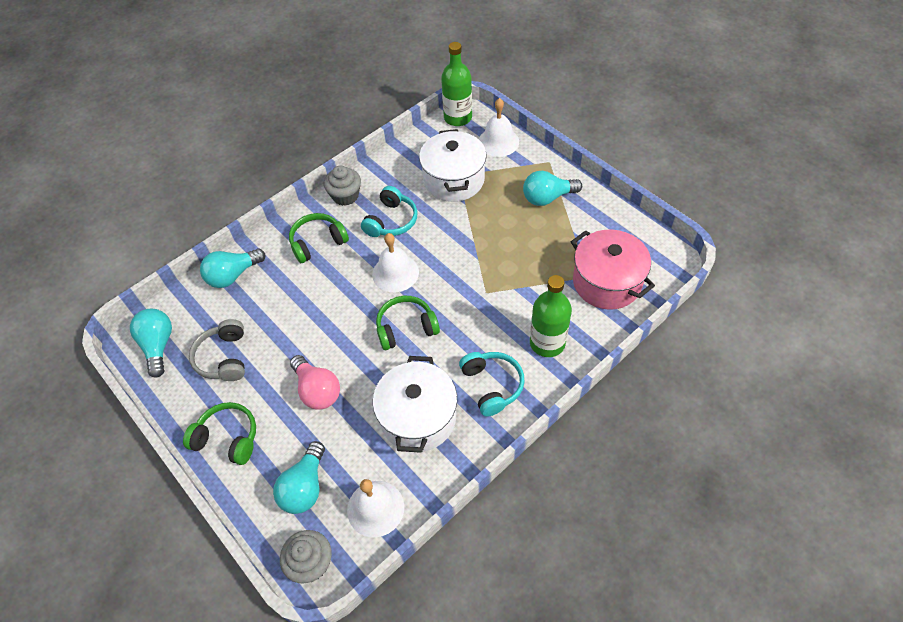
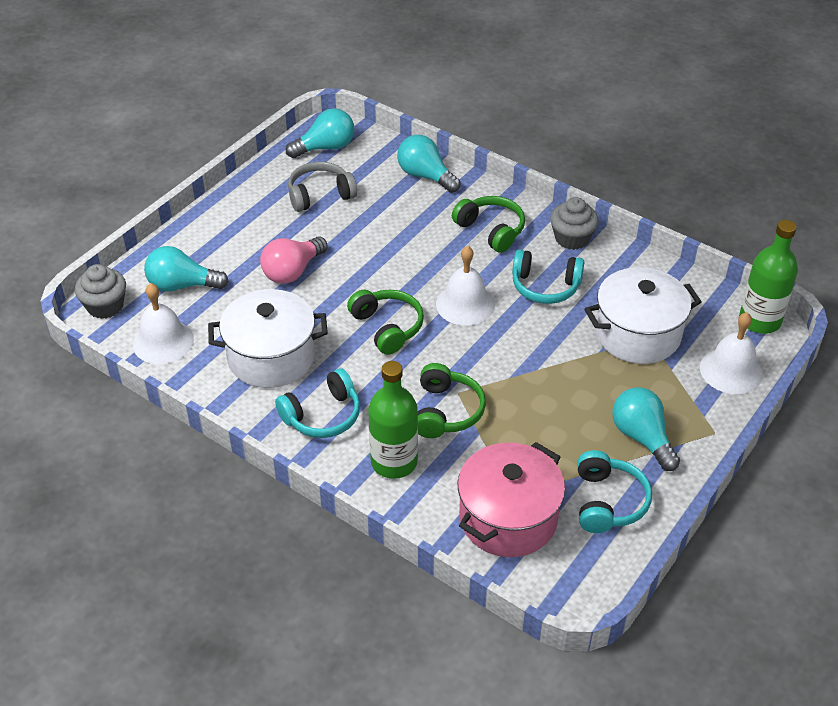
camera: 75 degrees right, 10 degrees down
(228, 438) = (229, 220): green headphones -> green headphones (446, 411)
(599, 226) = (608, 502): none -> turquoise headphones

